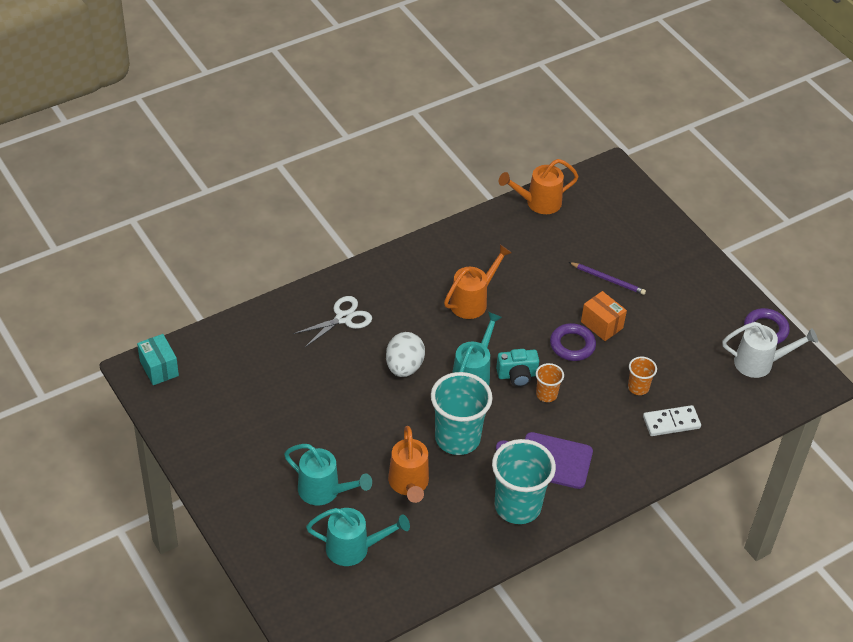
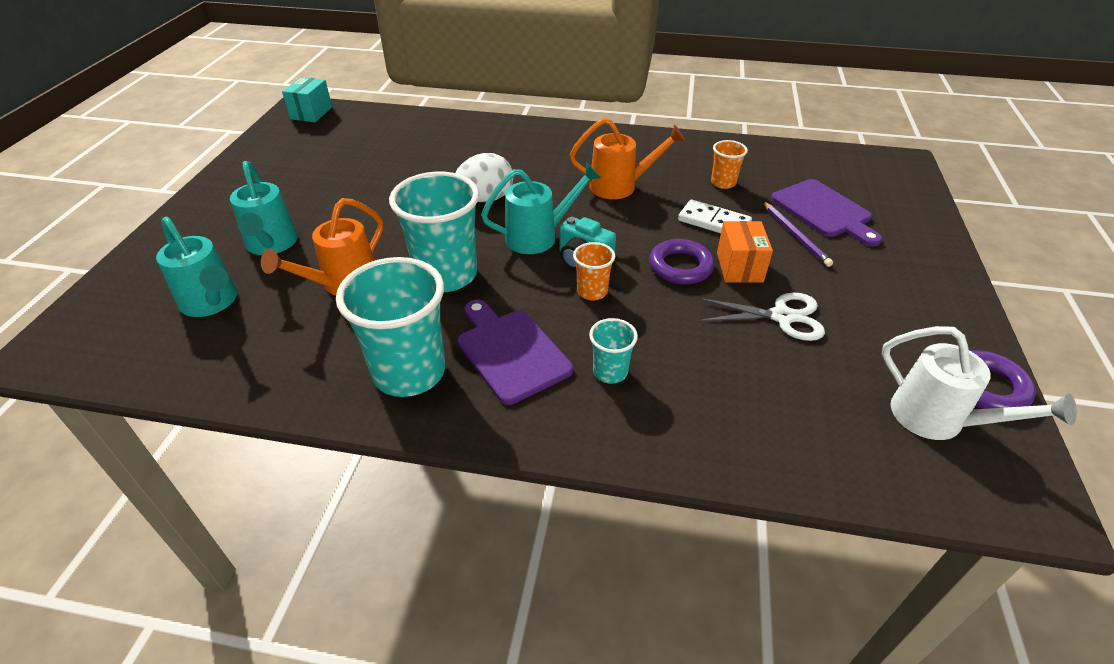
camera: 45 degrees right, 5 degrees down
(343, 318) = (488, 146): white scissors -> white scissors (781, 316)
(538, 203) = (784, 152): orange watering can -> none
(606, 248) = (824, 211): none -> purple cutting board
(607, 437) = (610, 372): none -> turquoise cup
(638, 387) = (714, 346): orange cup -> orange cup (723, 183)
(671, 422) = (717, 409): white domino -> white domino (713, 222)

